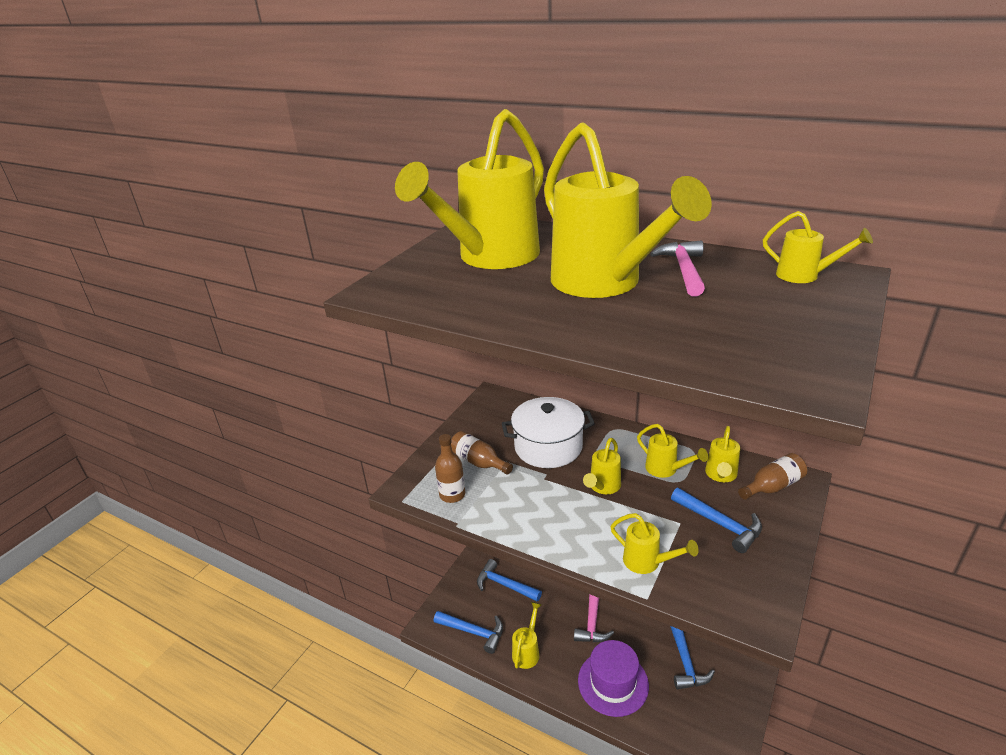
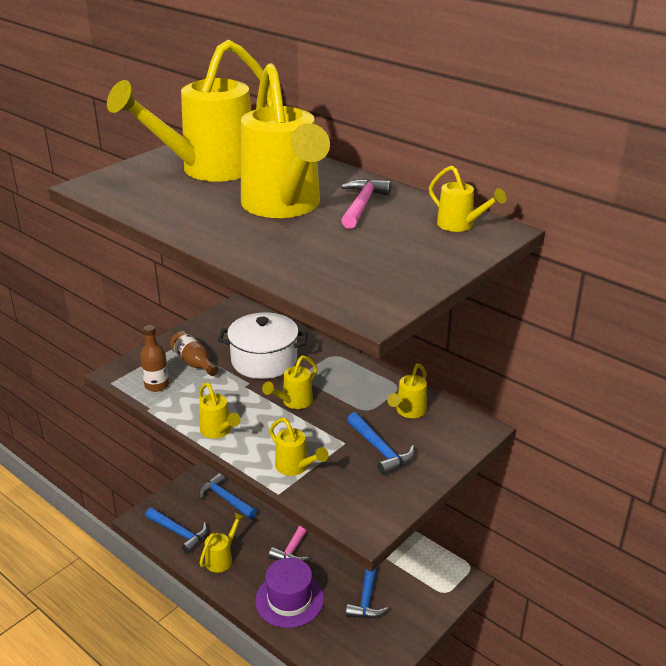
camera: 10 degrees right, 0 degrees up
(666, 470) = (361, 398): yellow watering can -> yellow watering can (218, 431)
(772, 486) = (450, 429): brown bottle -> none

